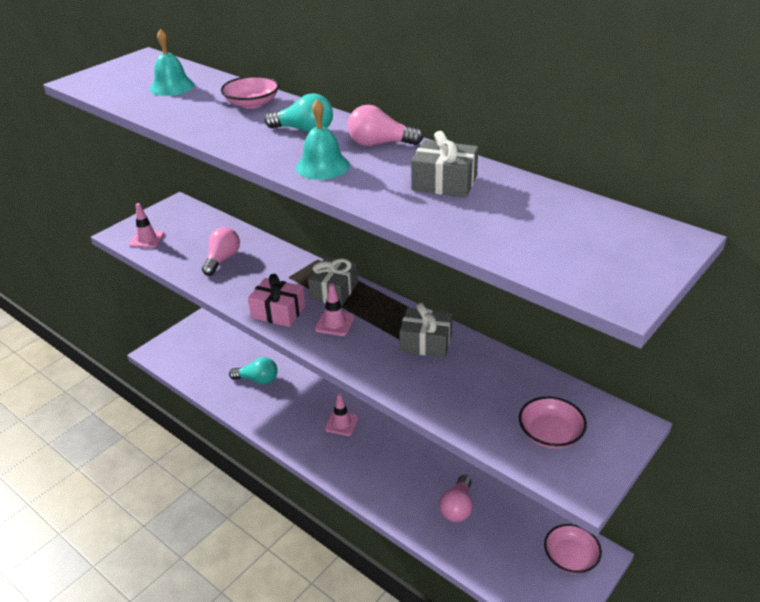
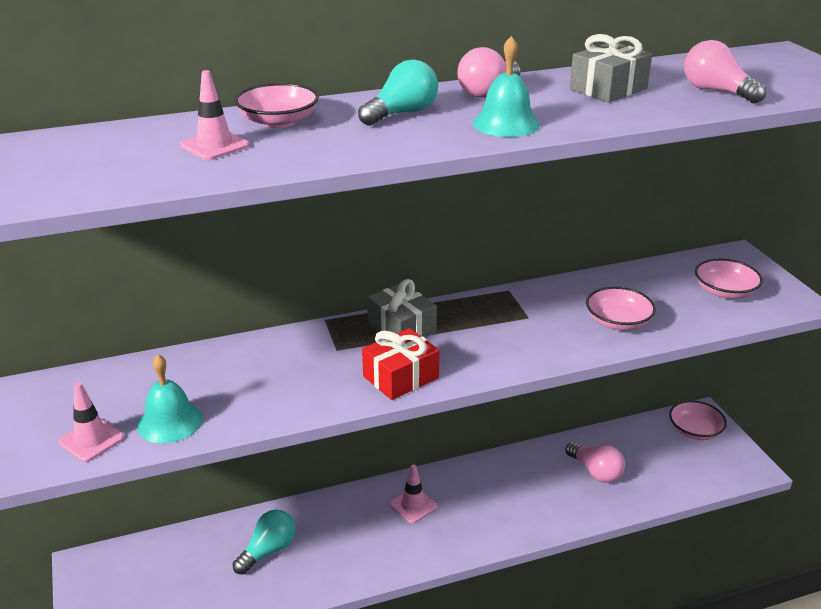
camera: 60 degrees left, 5 degrees down
(172, 86) = (129, 152): turquoise bell -> turquoise bell (170, 422)
(222, 259) = (236, 387): pink light bulb -> pink light bulb (716, 91)
(278, 312) = (401, 377): pink gift -> red gift
(334, 323) = (462, 346): pink traffic cone -> pink traffic cone (214, 146)
(426, 342) = (548, 305): grey gift -> none
(436, 385) = (618, 322): none -> pink bowl

